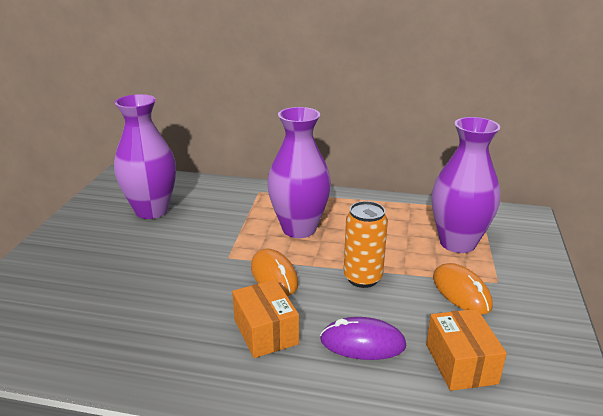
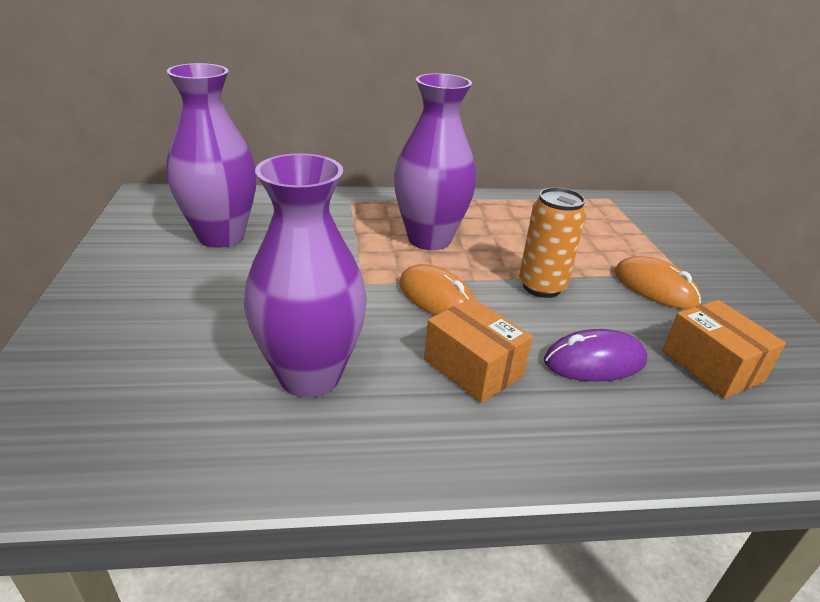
camera: 20 degrees left, 5 degrees up
(457, 243) = (613, 236): purple vase -> purple vase (310, 376)

